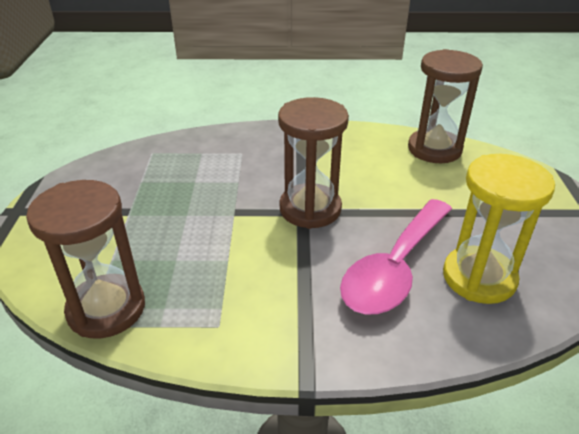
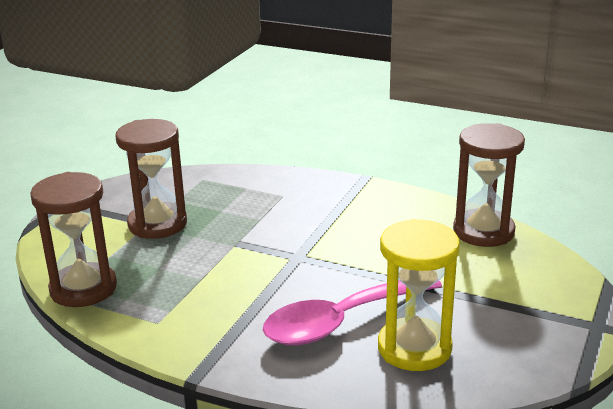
camera: 25 degrees right, 10 degrees down
(310, 209) = (306, 256): brown hourglass -> brown hourglass (157, 224)

